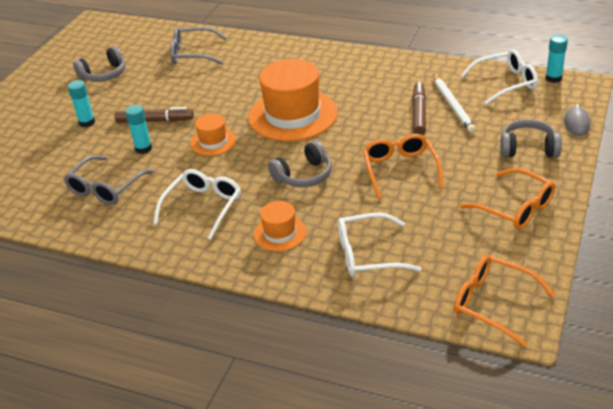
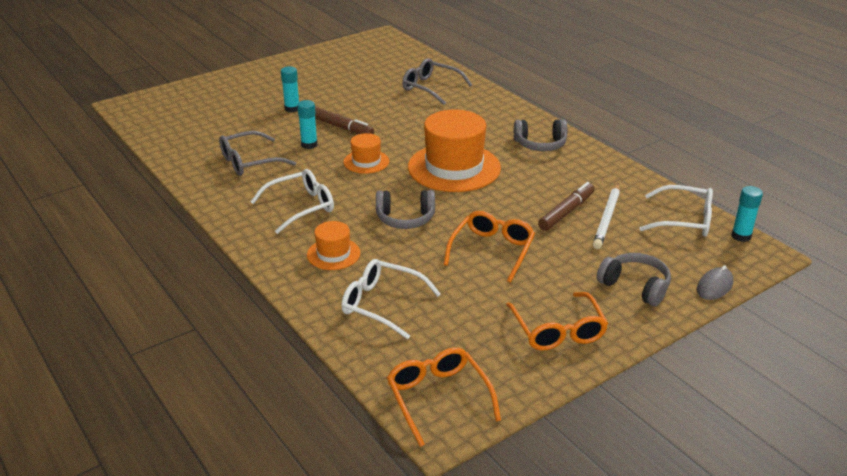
camera: 30 degrees right, 5 degrees down
(104, 74) = (345, 78): grey headphones -> grey headphones (540, 144)

